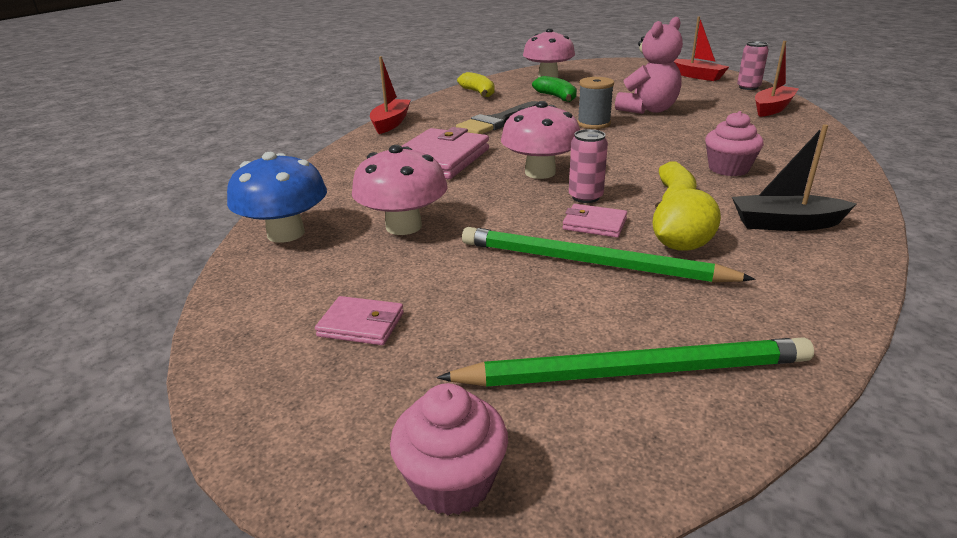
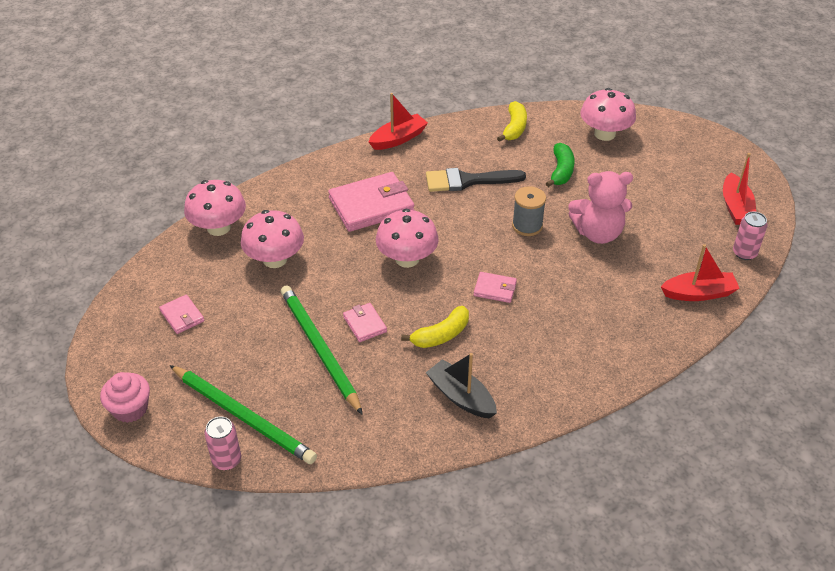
camera: 40 degrees right, 15 degrees up
(286, 233) = (218, 227): blue mushroom -> pink mushroom
(585, 197) = (396, 299): pink can -> pink can (226, 460)
(649, 158) = (495, 289): none -> pink wallet
(681, 246) = (379, 371): yellow lemon -> none
(728, 169) = (523, 333): pink cupcake -> none

